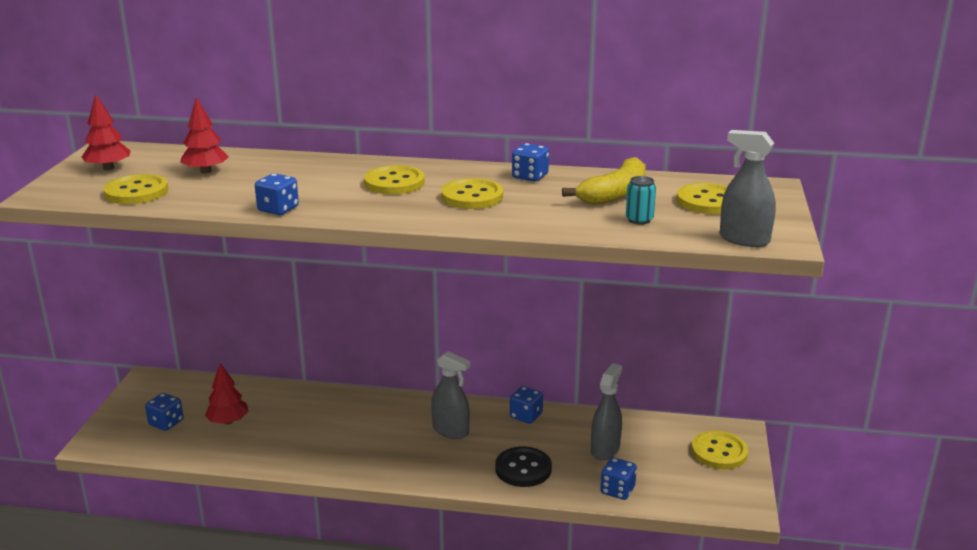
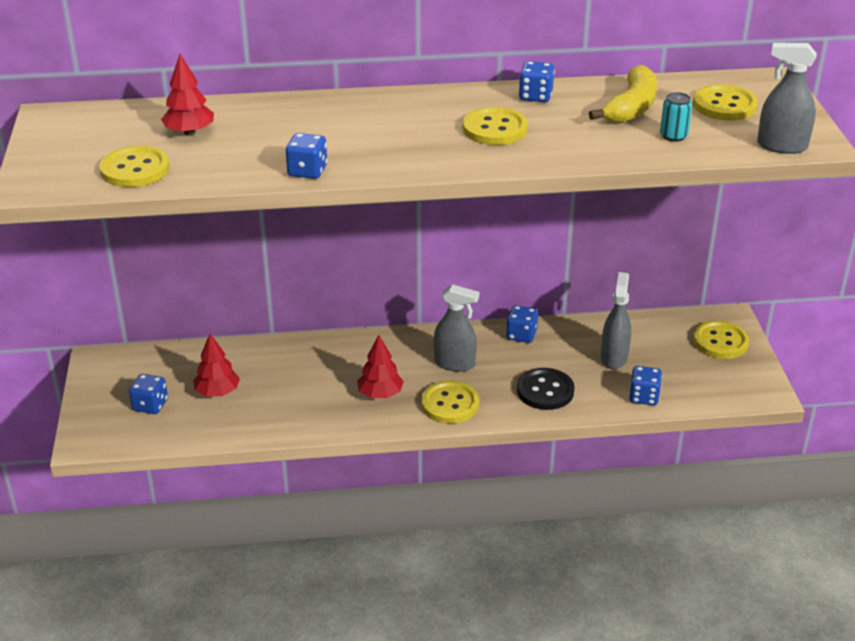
camera: 15 degrees left, 10 degrees up
(108, 168) = (75, 142): red tree -> red tree (380, 394)
(394, 182) = (403, 121): yellow button -> yellow button (450, 404)

